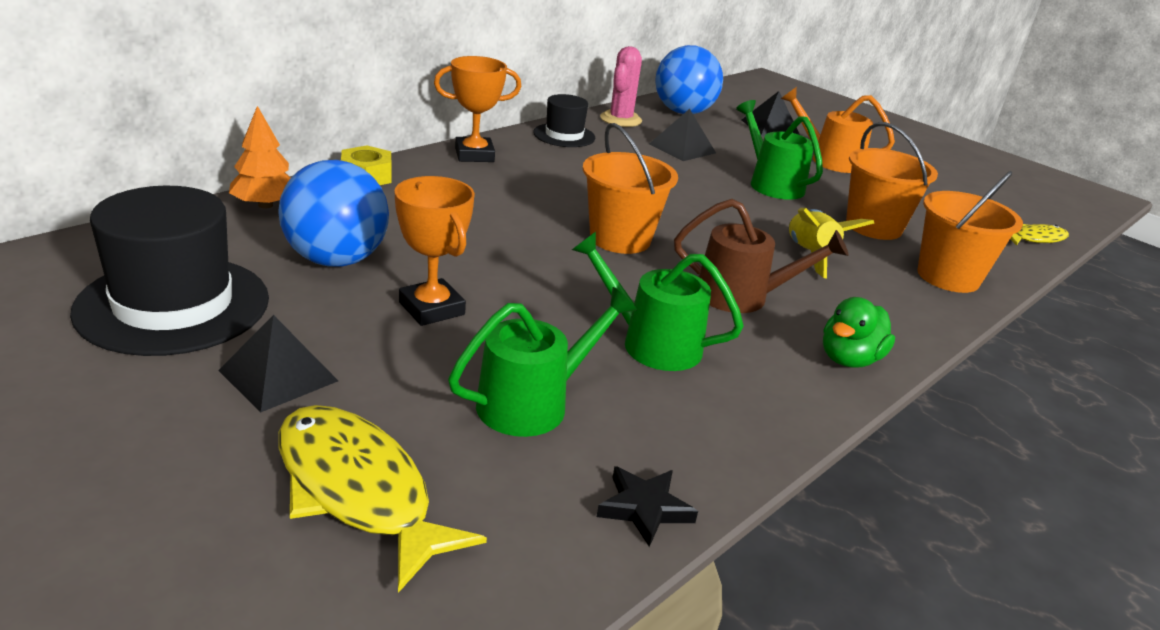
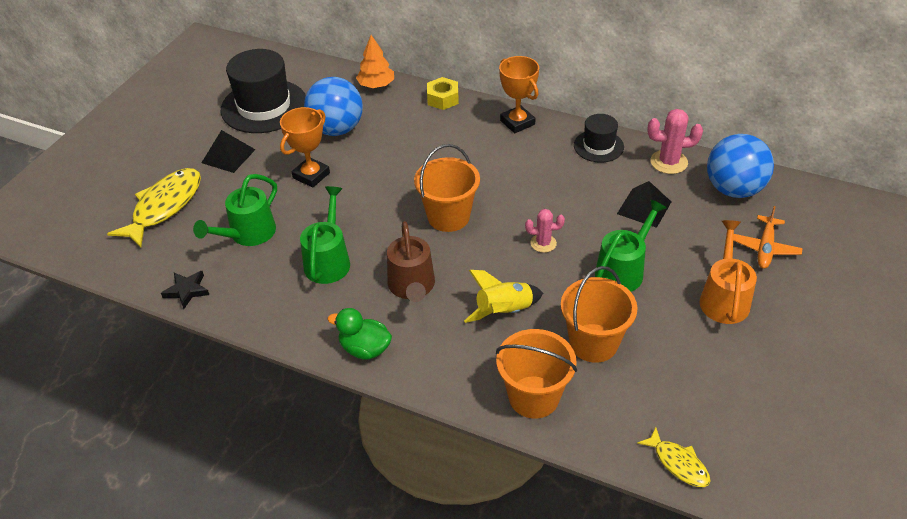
camera: 75 degrees right, 15 degrees up
(533, 403) = (248, 234): green watering can -> green watering can turned 90 degrees clockwise
(707, 204) = (543, 243): none -> pink cactus
(770, 127) = (765, 248): black pyramid -> orange plane

